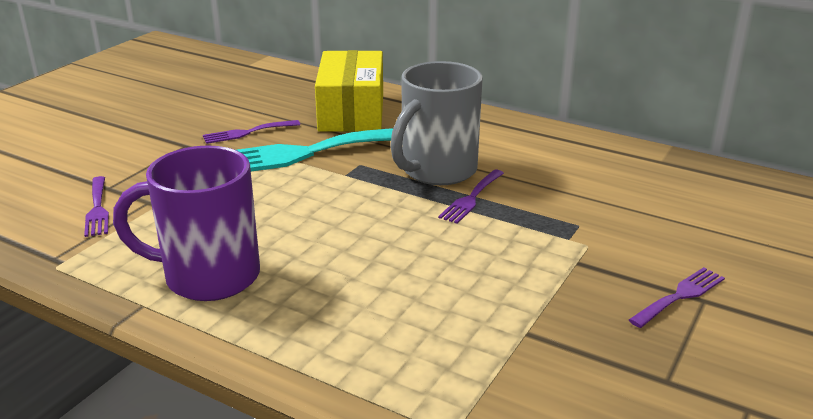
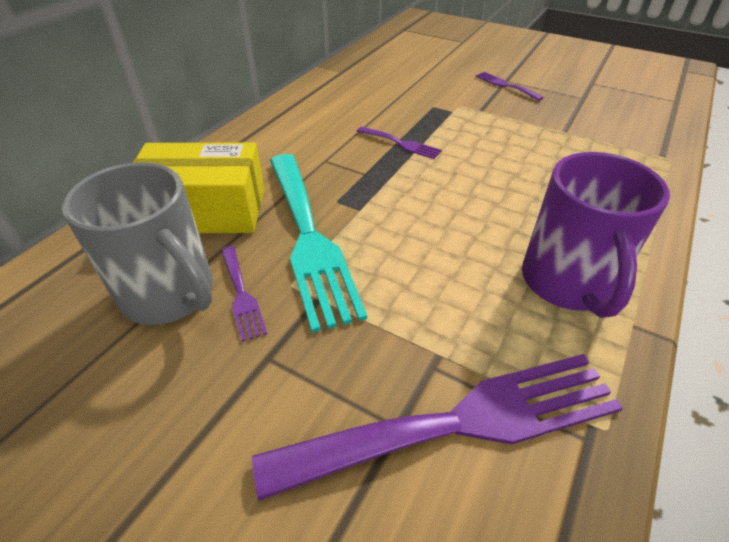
camera: 90 degrees left, 15 degrees up
(97, 209) = (460, 422): purple fork -> purple fork, size x2.28
(437, 171) = (353, 158): grey mug -> grey mug (170, 295)

